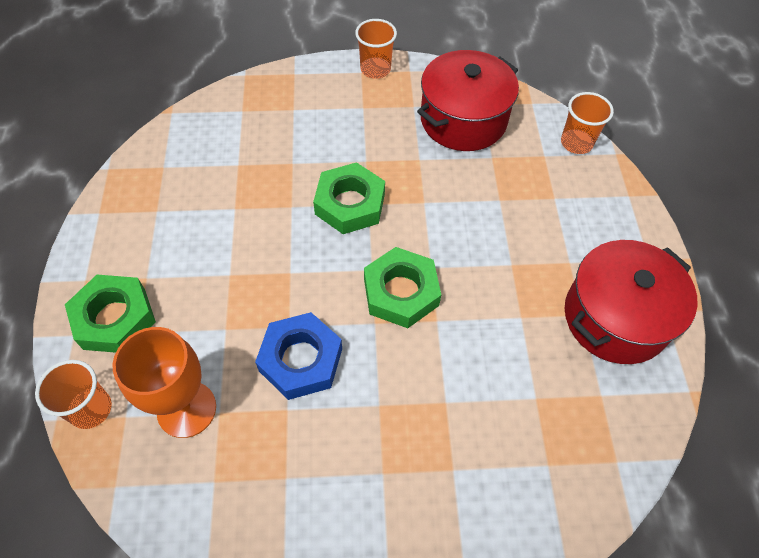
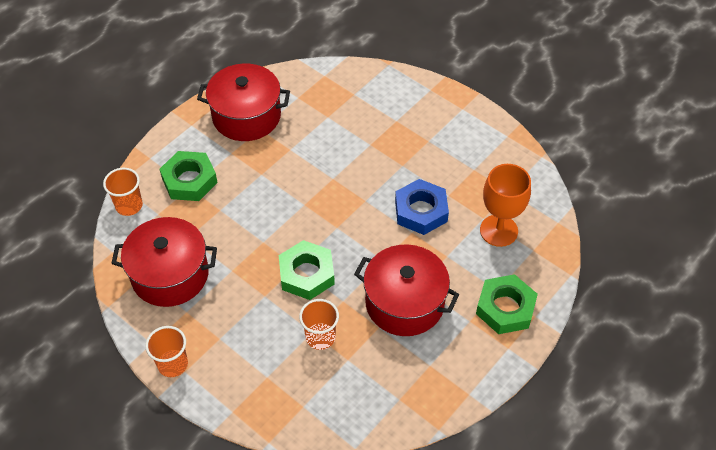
camera: 135 degrees left, 5 degrees down
(91, 409) = (549, 266): orange cup -> orange cup (320, 337)
(229, 246) = (404, 303): none -> red pot
(401, 292) = (335, 204): green nut -> green nut (189, 180)

